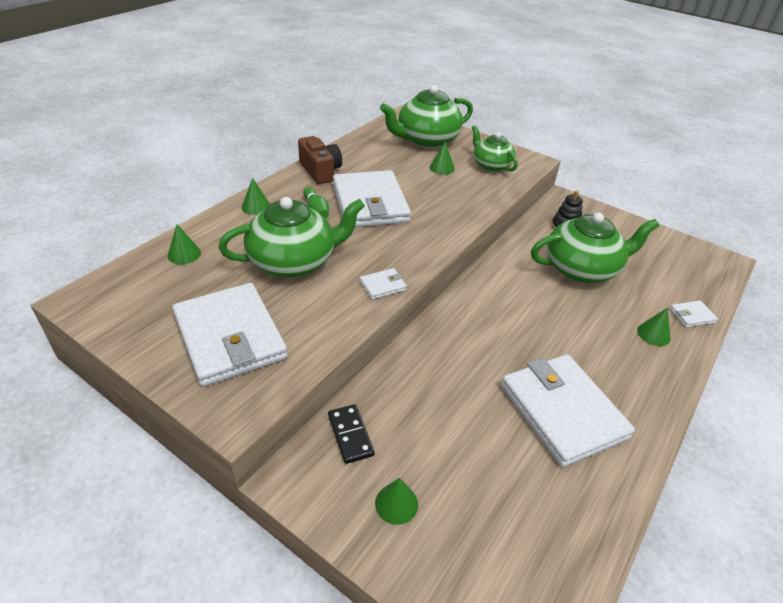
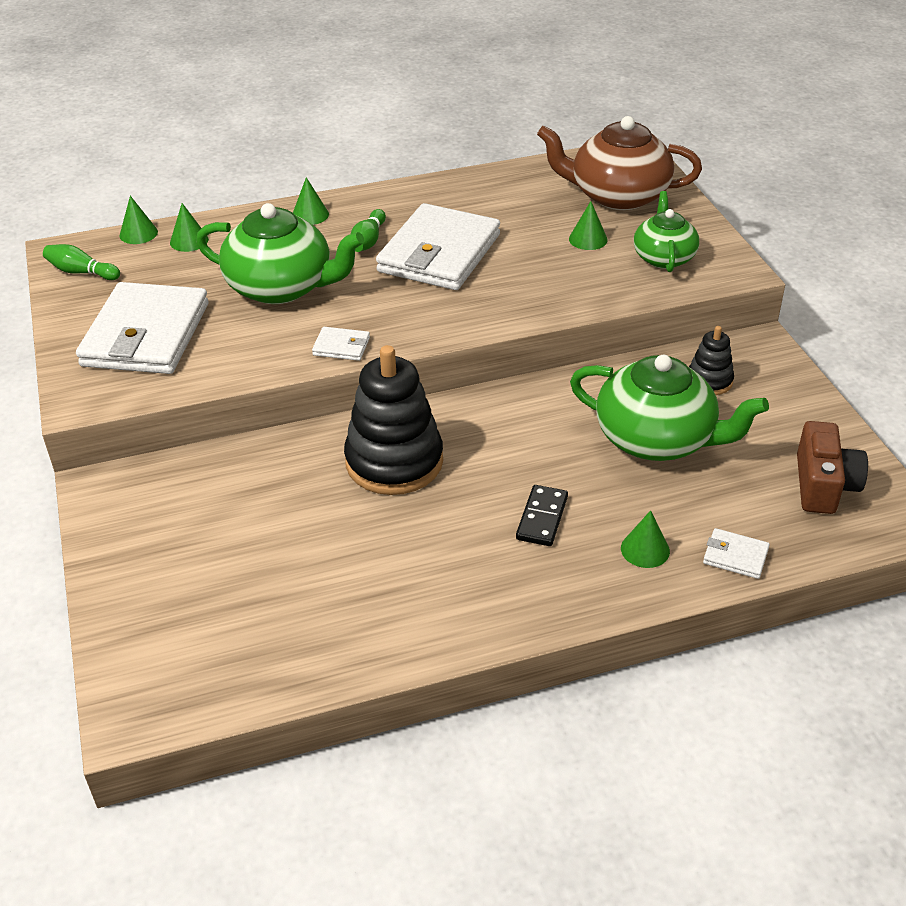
camera: 40 degrees right, 0 degrees up
(116, 310) = (81, 272): none -> green bowling pin
(320, 171) = (428, 196): brown camera -> brown camera (823, 485)
(350, 435) = (185, 478): black domino -> black domino (542, 518)
(396, 503) = (160, 550): green cone -> green cone (138, 233)
(426, 140) = (617, 196): green teapot -> brown teapot
(470, 350) = (394, 461): none -> black stacking toy
(562, 412) = (415, 565): white wallet -> none

